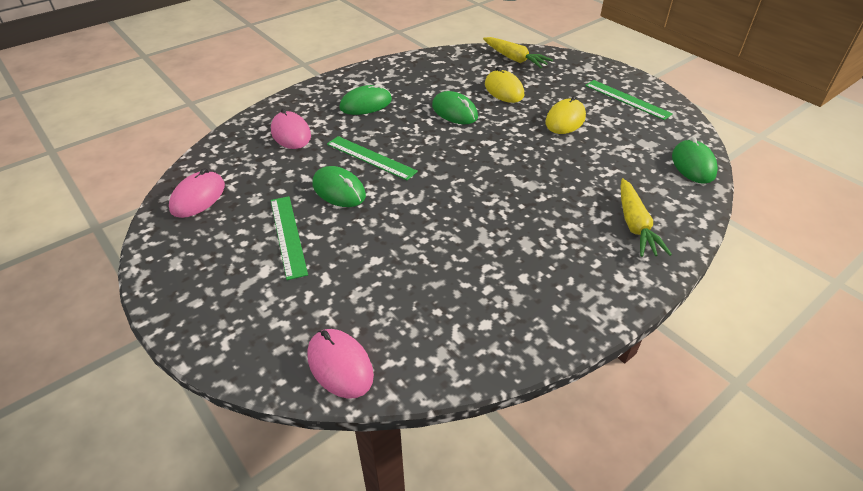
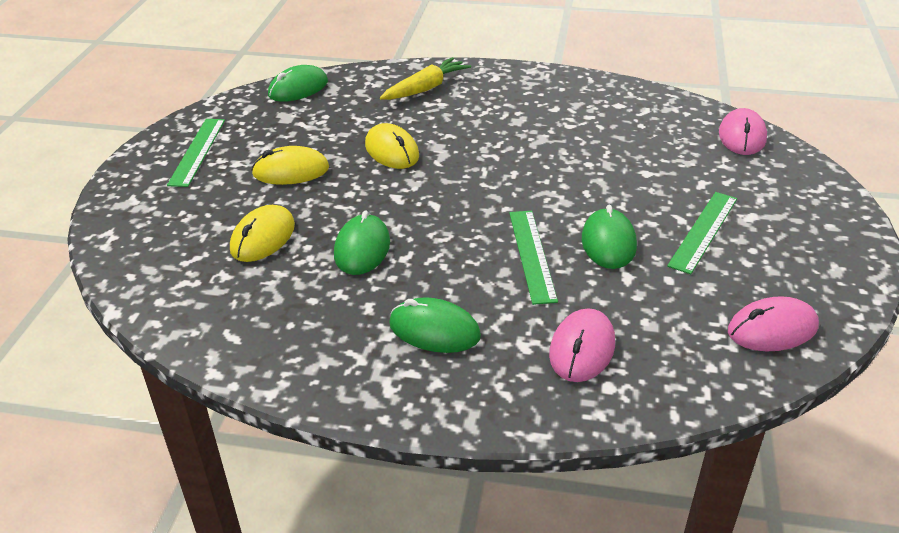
camera: 130 degrees left, 5 degrees down
(514, 59) = (154, 268): yellow carrot -> none
(547, 164) = (392, 151): none -> yellow mouse

